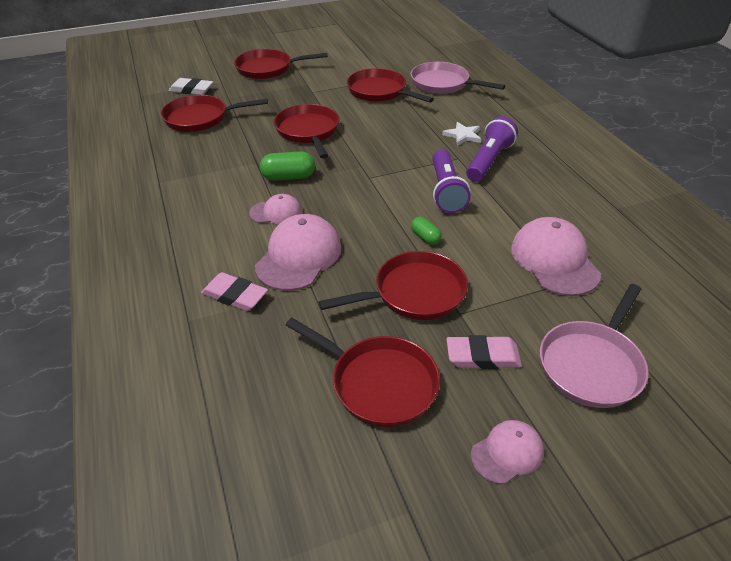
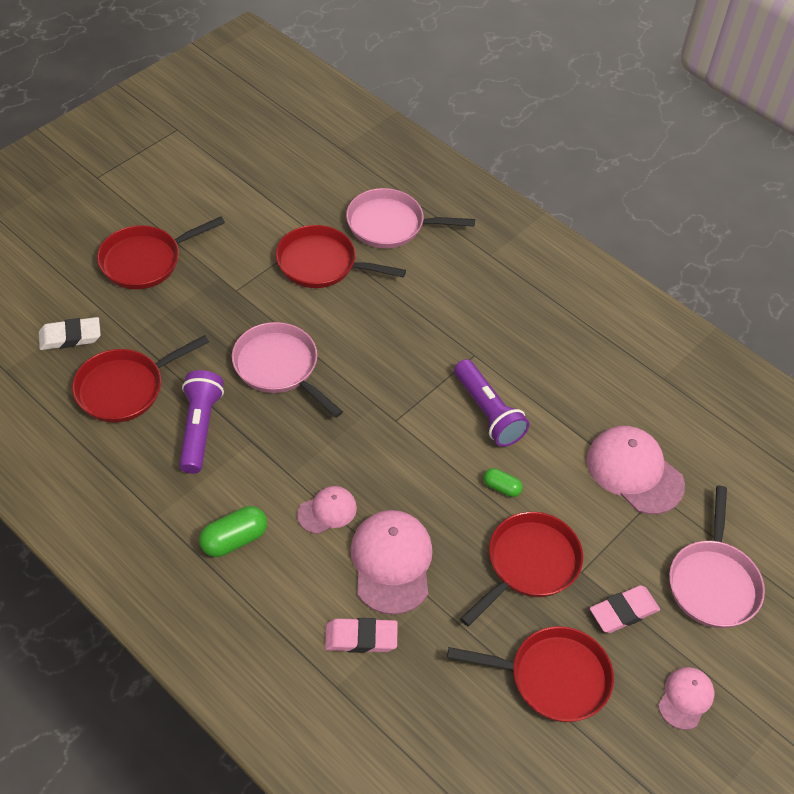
camera: 30 degrees left, 10 degrees up
(288, 177) = (305, 452): green capsule -> green capsule (234, 539)
(308, 132) = (279, 367): red pan -> pink pan
(463, 135) = (461, 314): white star -> none
(488, 161) = (509, 349): purple flashlight -> purple flashlight (199, 428)

